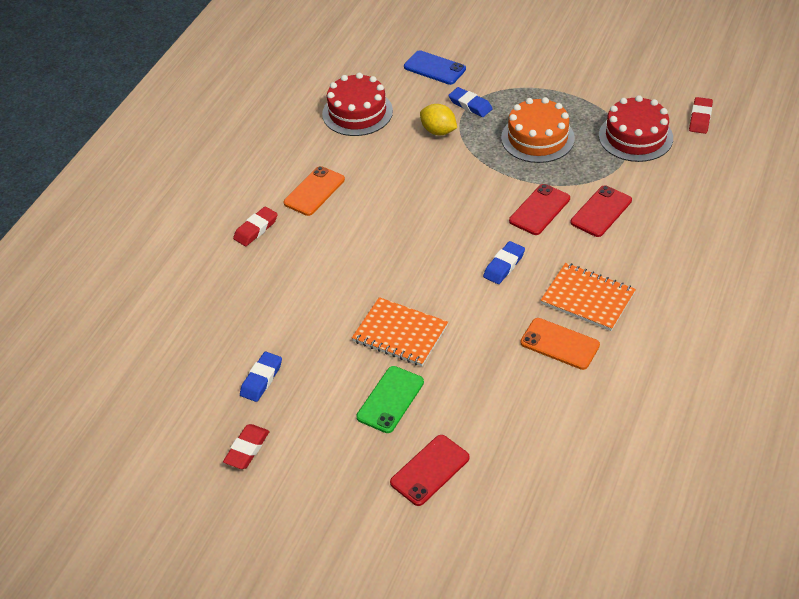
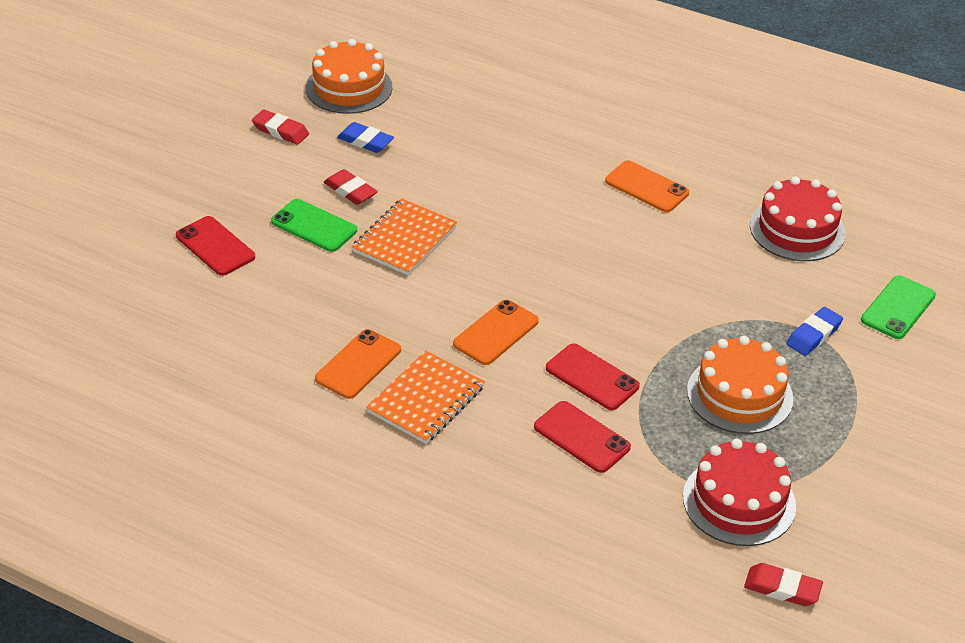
camera: 90 degrees right, 5 degrees down
(173, 404) = (349, 87): none -> orange cake
(256, 229) = (586, 142): red eraser -> red eraser (350, 191)
(434, 68) = (898, 308): blue phone -> green phone
(438, 131) = (757, 299): yellow lemon -> none
(504, 265) = (495, 333): blue eraser -> orange phone

